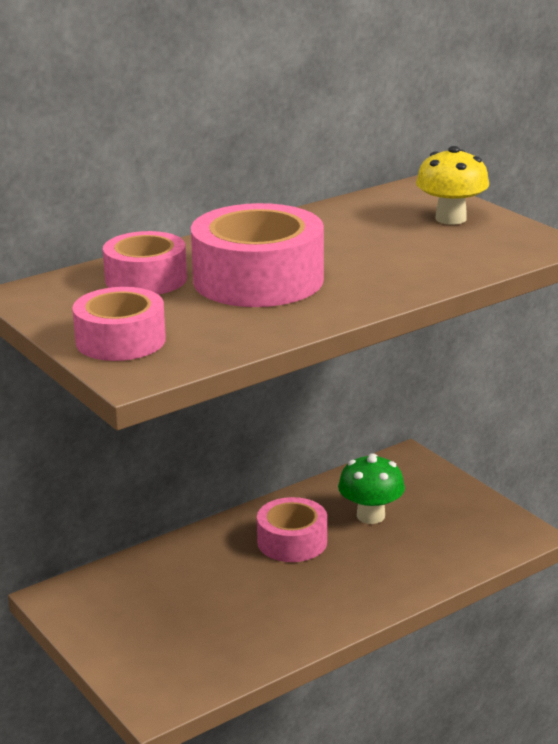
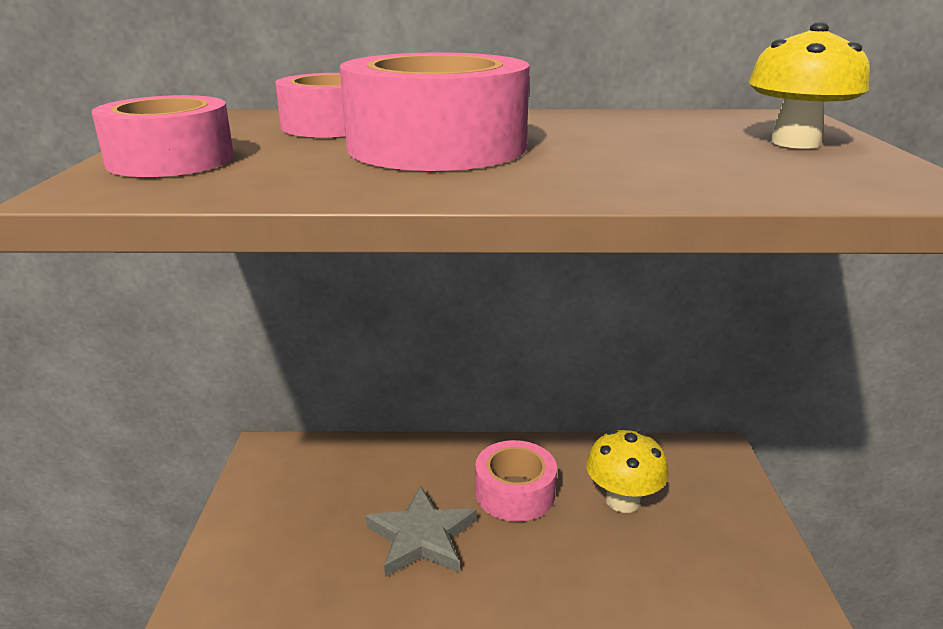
camera: 35 degrees right, 0 degrees up
(257, 595) = (421, 537): none -> grey star
(370, 516) = (622, 500): green mushroom -> yellow mushroom

